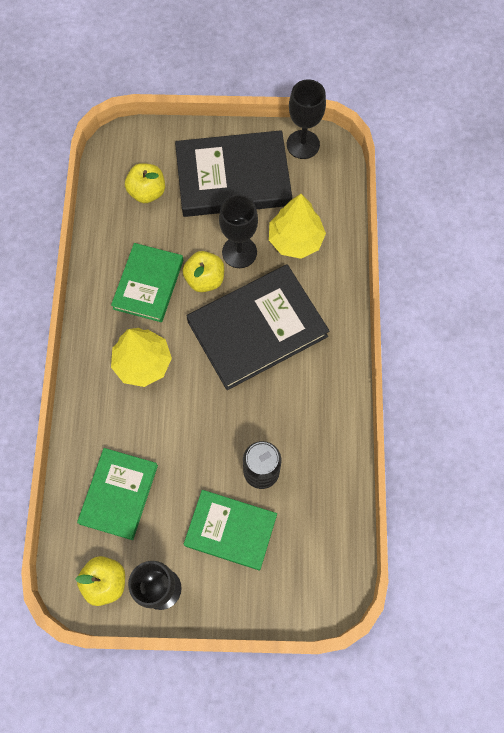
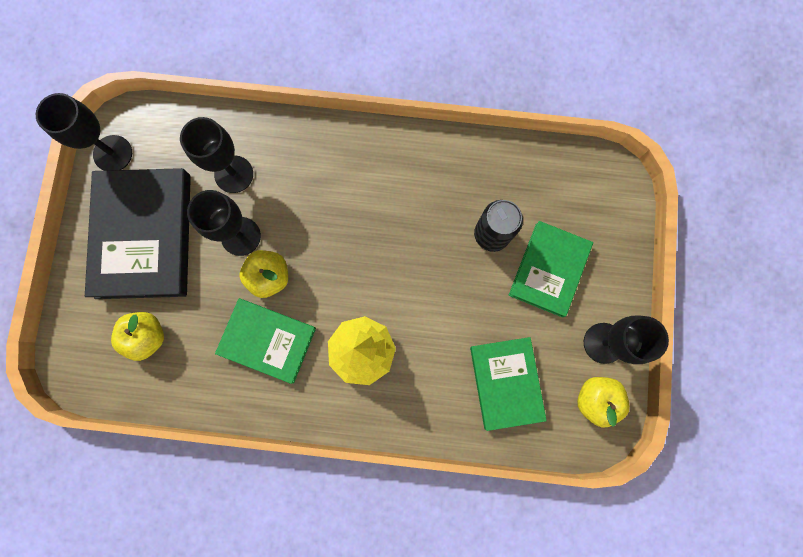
camera: 85 degrees left, 10 degrees up
(119, 494) = (506, 383): green book -> green book turned 60 degrees clockwise
(257, 329) = (335, 225): black book -> none
(295, 240) = (234, 174): yellow tree -> black goblet

